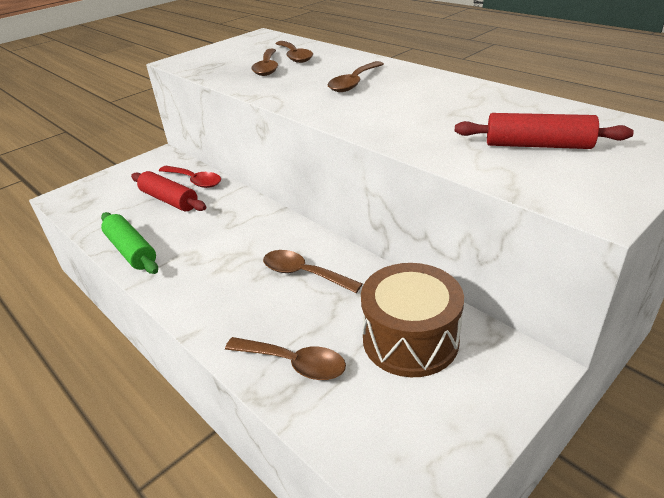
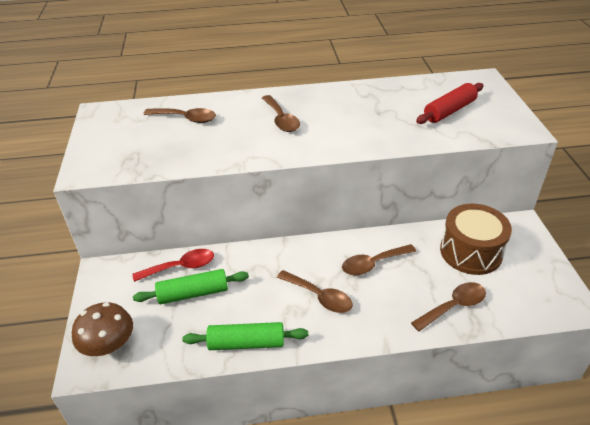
camera: 55 degrees left, 5 degrees up
(88, 194) = (108, 345): none -> brown mushroom
(169, 200) = (193, 293): red rolling pin -> green rolling pin
(267, 68) = (188, 138): brown spoon -> brown spoon (319, 297)

